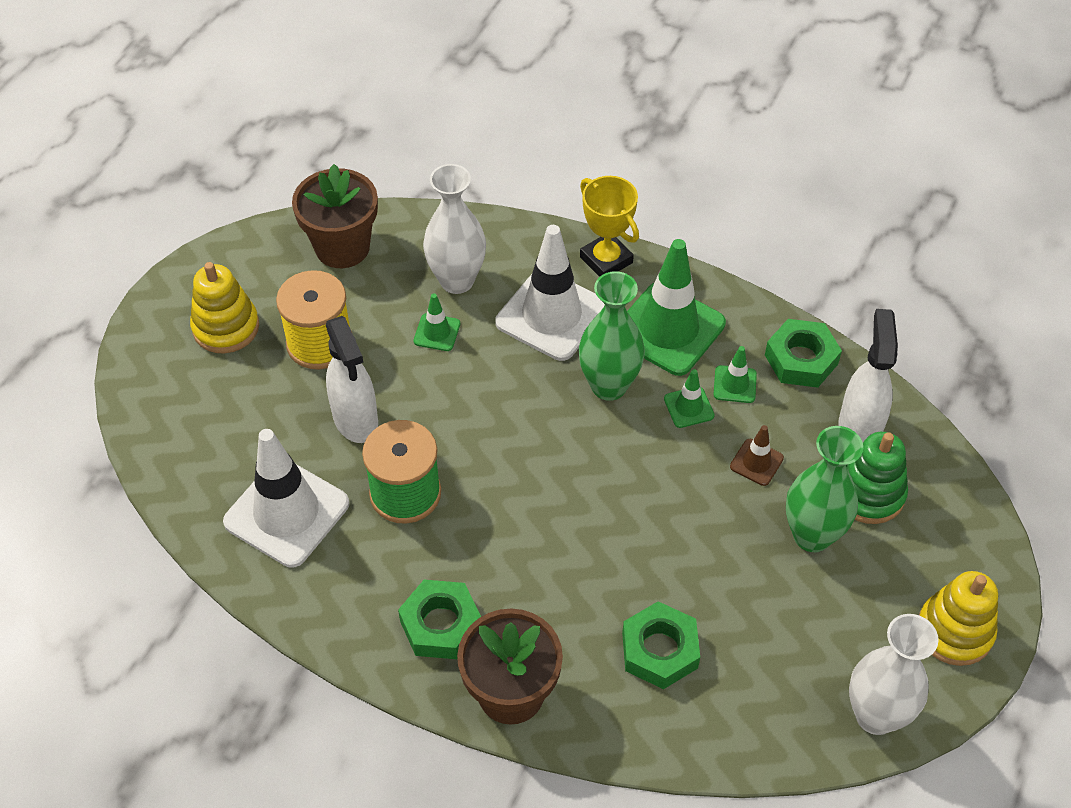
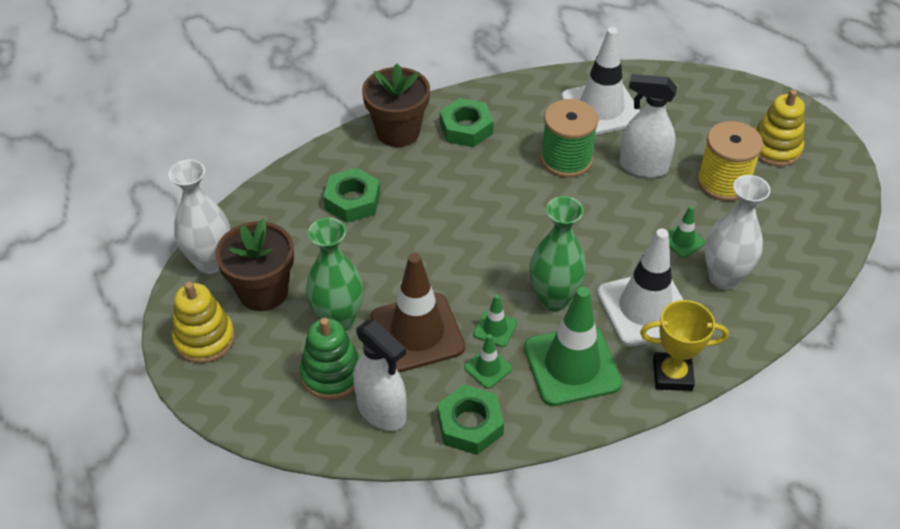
camera: 130 degrees right, 5 degrees down
(342, 247) = (808, 236): brown flower pot -> brown flower pot (263, 291)
(756, 462) = (417, 332): brown traffic cone -> brown traffic cone, size x2.21

